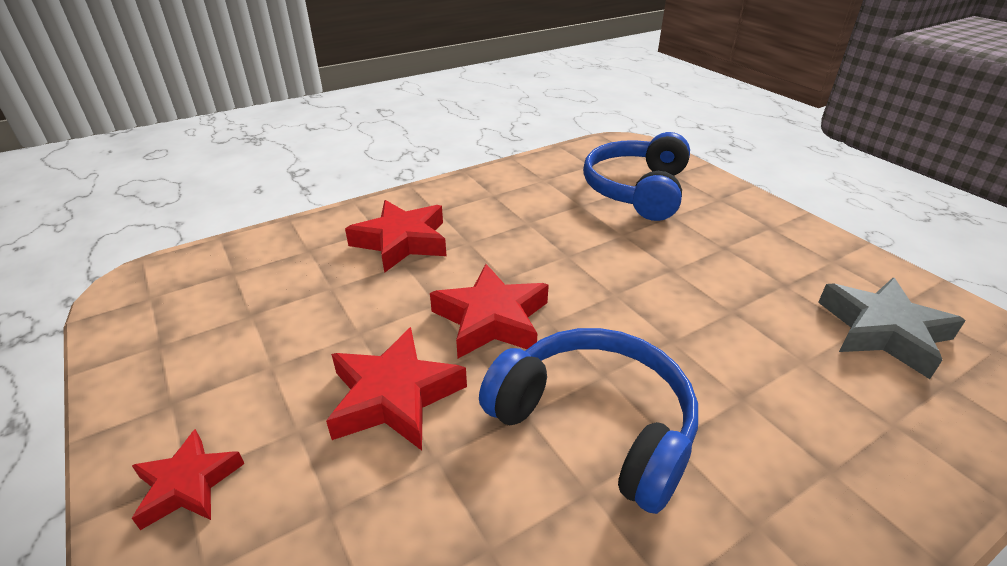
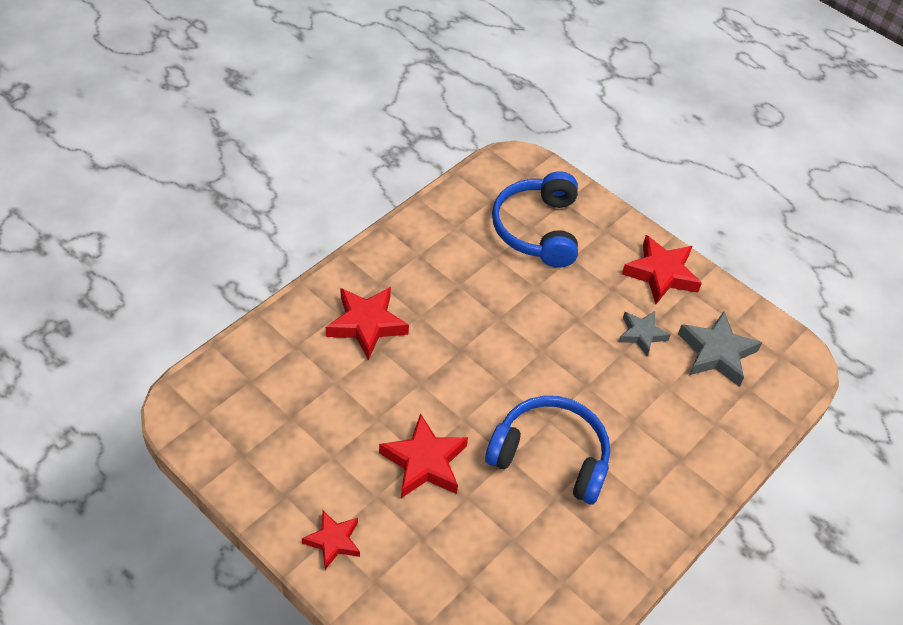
camera: 20 degrees left, 15 degrees up
(491, 319) = (463, 390): red star -> red star (661, 274)
(763, 296) = (642, 334): none -> grey star

